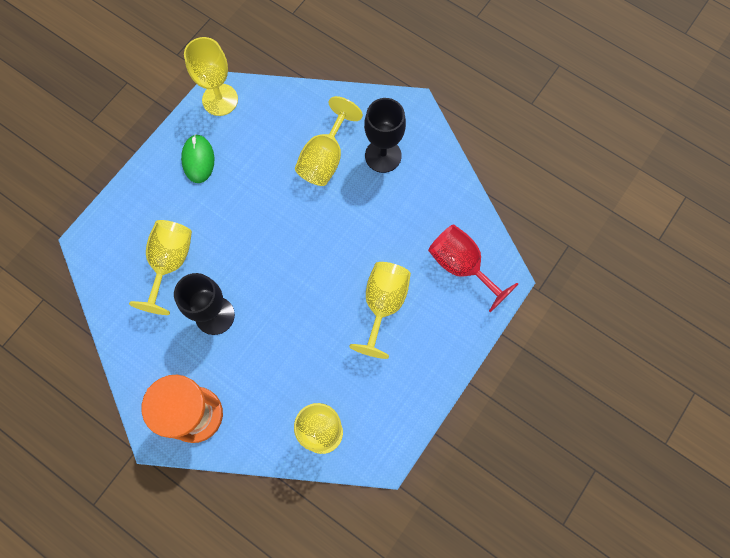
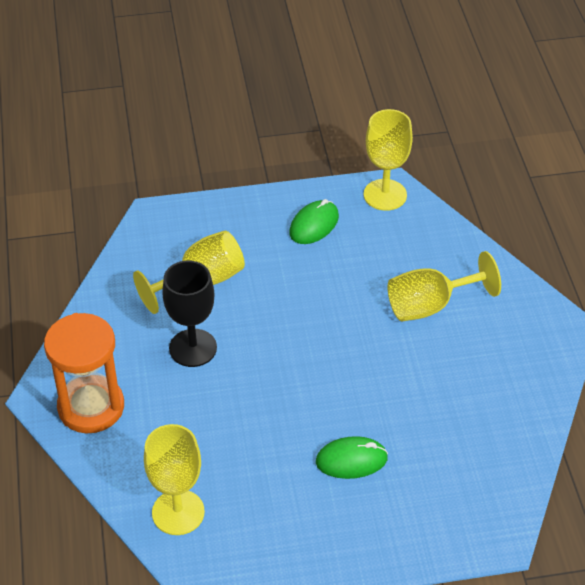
camera: 45 degrees right, 25 degrees down
(383, 156) = (489, 344): black goblet -> none
(383, 304) = (351, 460): yellow goblet -> green mouse
(461, 266) = (465, 491): red goblet -> none

